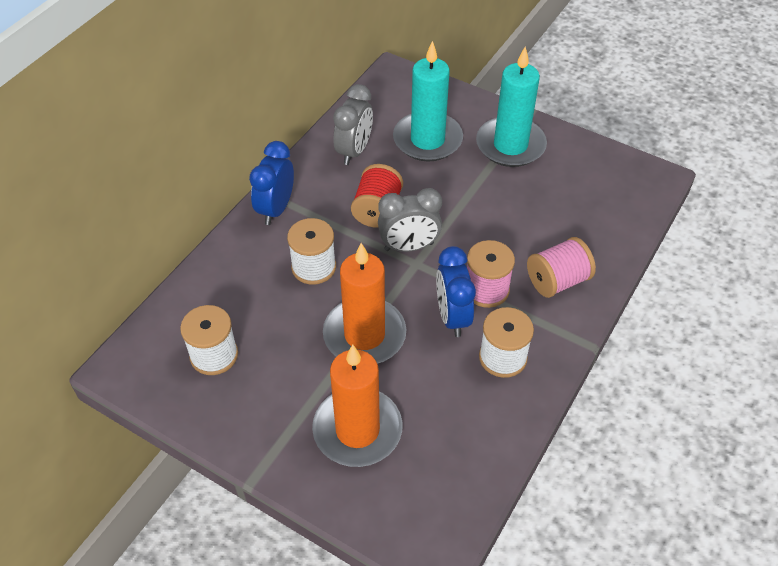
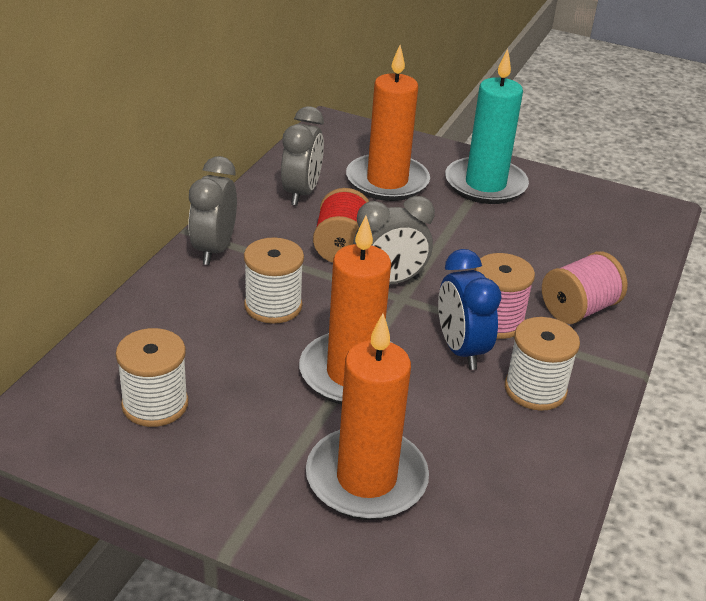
camera: 10 degrees left, 15 degrees down
(276, 209) = (214, 250): blue clock -> grey clock
(427, 140) = (387, 181): turquoise candle -> orange candle

